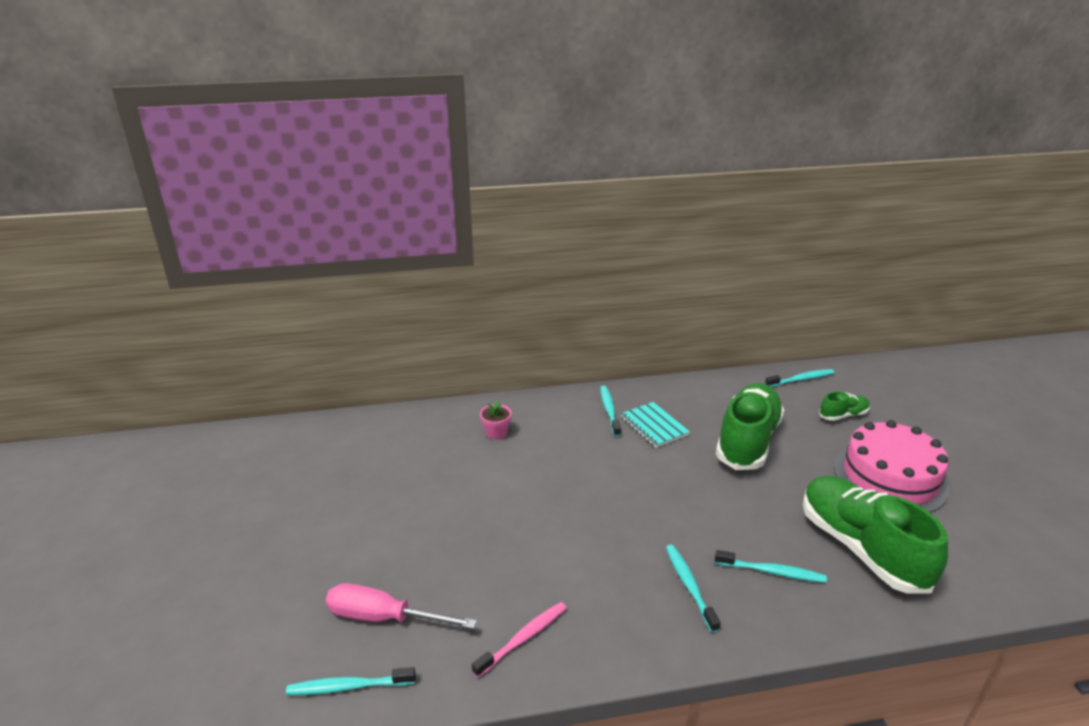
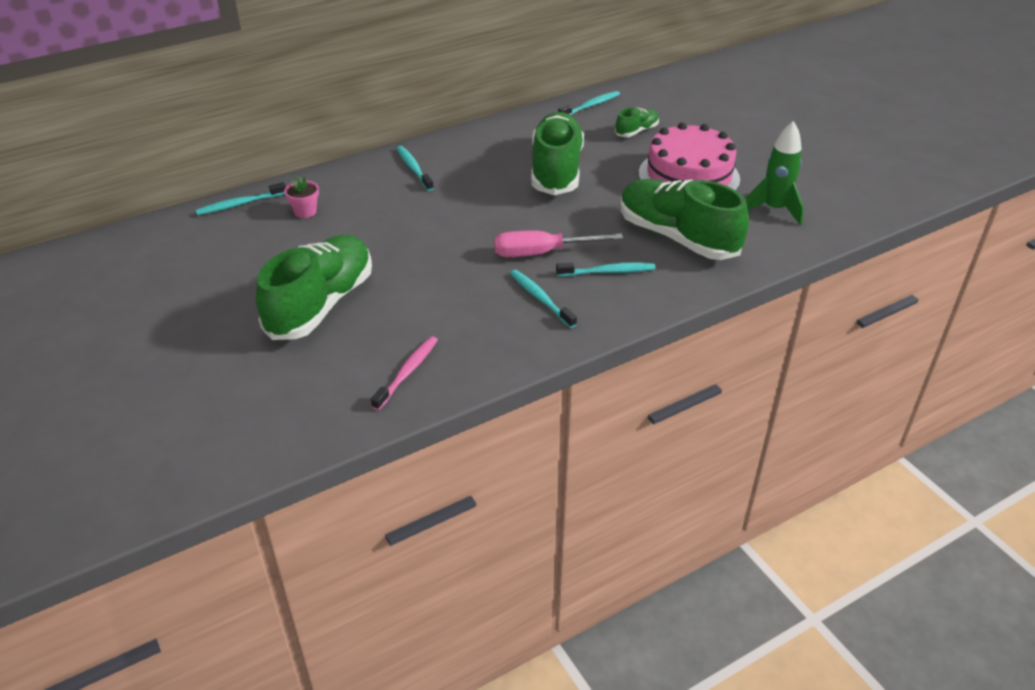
camera: 20 degrees left, 10 degrees up
(348, 687) = (260, 447): turquoise toothbrush -> turquoise toothbrush (240, 204)
(384, 618) = (266, 389): pink screwdriver -> pink screwdriver (541, 253)
(471, 535) = (321, 304): none -> green shoe
(654, 426) = (463, 174): turquoise notebook -> none
(984, 540) = (774, 209): none -> green rocket

